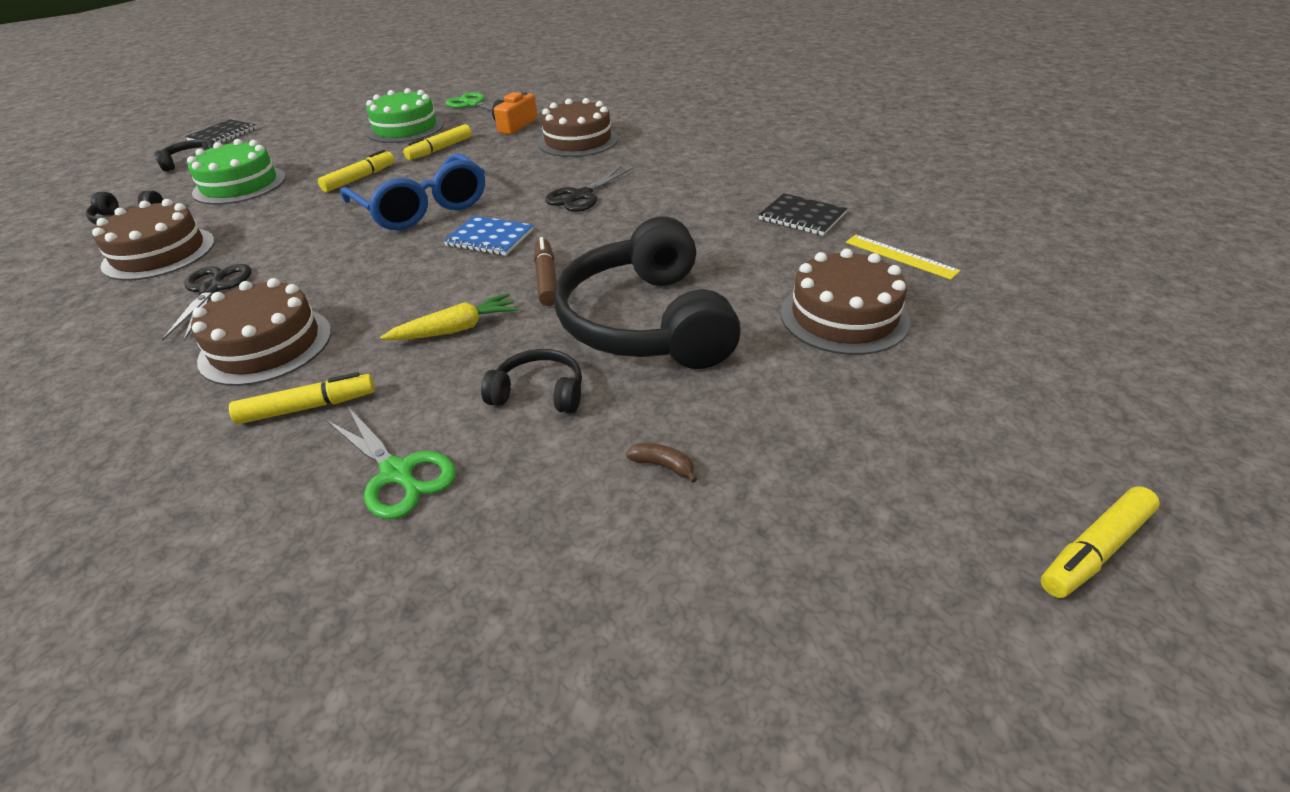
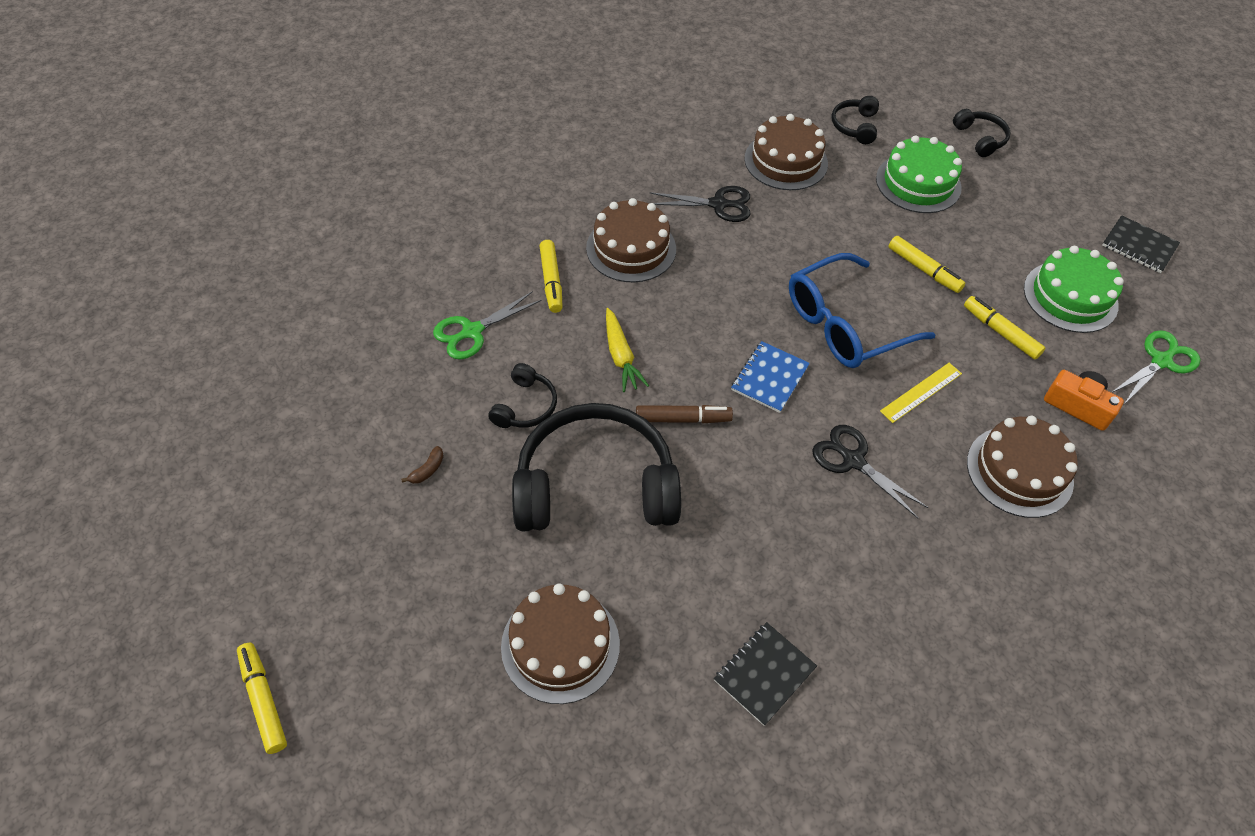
camera: 95 degrees right, 15 degrees up
(223, 135) = (1056, 145): black notebook -> black notebook (1139, 246)
(900, 256) = (653, 745): yellow ruler -> yellow ruler (921, 392)

